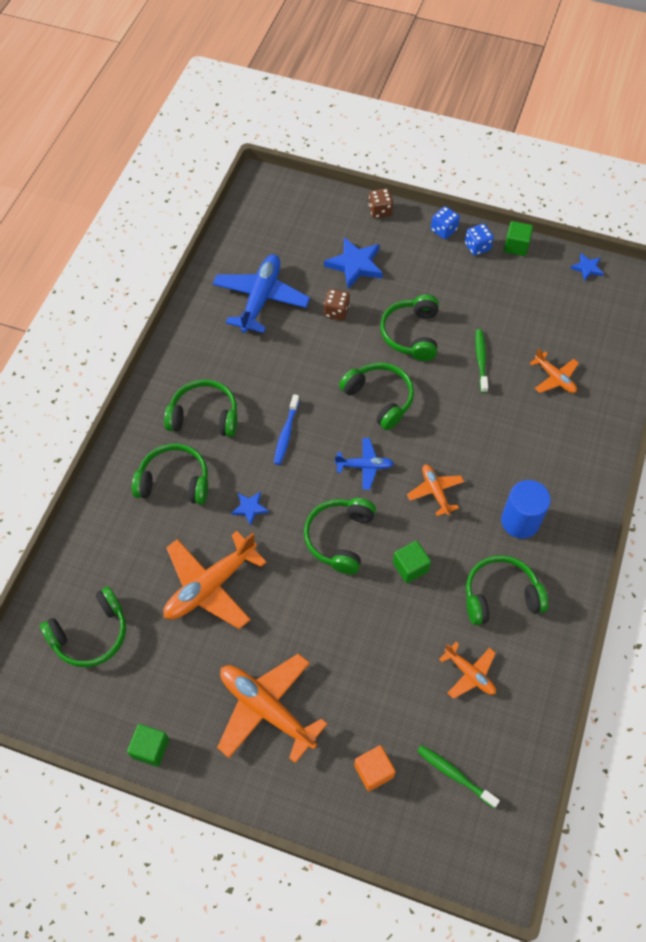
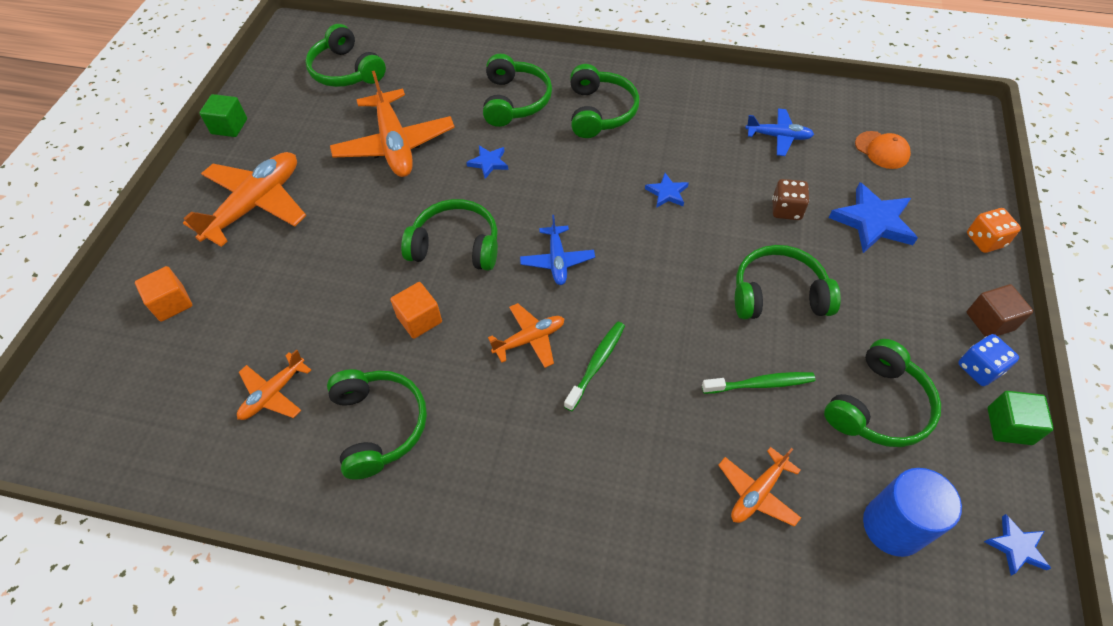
camera: 85 degrees right, 5 degrees down
(210, 586) = (395, 144): orange plane -> orange plane turned 150 degrees counterclockwise
(261, 299) = (778, 137): blue plane -> blue plane, size x0.54
(286, 433) = (591, 182): blue toothbrush -> none
(288, 240) = (882, 150): none -> orange cap
(307, 383) = (667, 193): none -> blue star
(379, 399) = (661, 267): green headphones -> green headphones (878, 406)
(380, 211) = (985, 240): brown dice -> orange dice
(410, 567) = (419, 319): green cube -> orange cube
(443, 230) = (990, 321): blue dice -> brown cube
(455, 775) = (150, 384): green toothbrush -> green toothbrush (596, 364)
(520, 521) = (493, 447): blue cylinder -> blue cylinder (893, 526)

